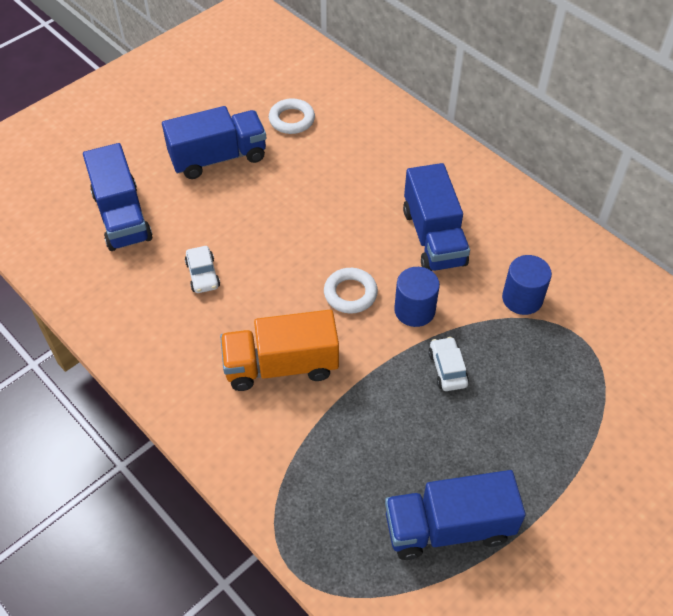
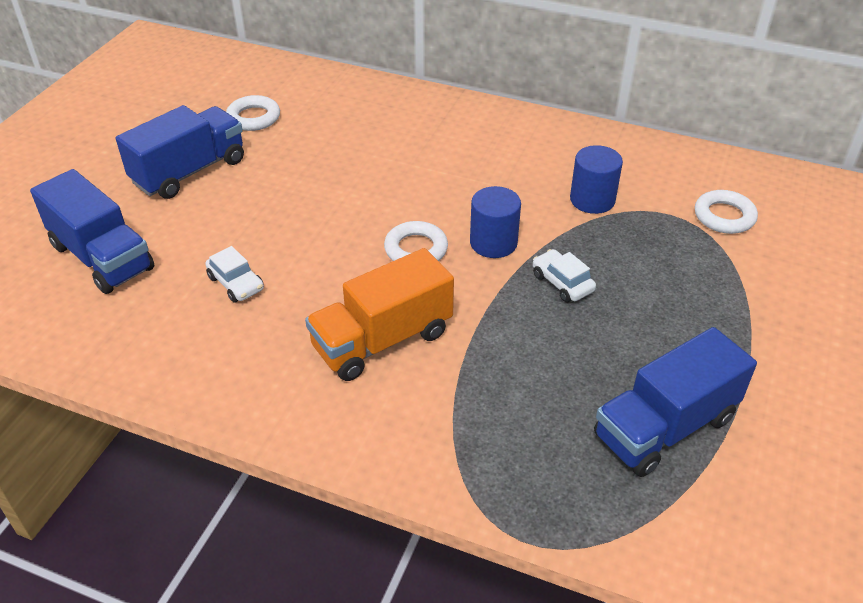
camera: 25 degrees left, 10 degrees down
(433, 237) = (470, 175): blue truck -> none
(628, 357) = (724, 216): none -> white ring

